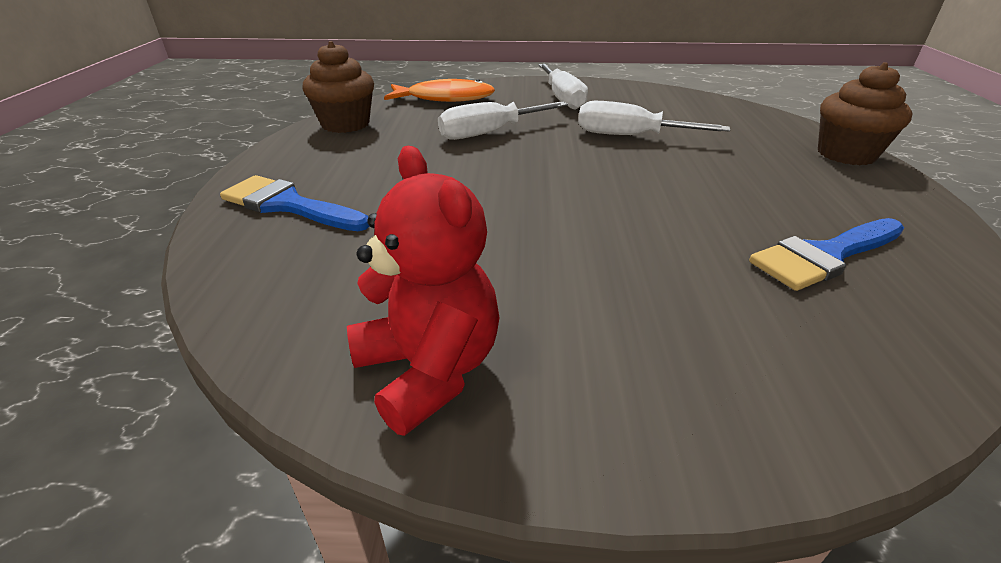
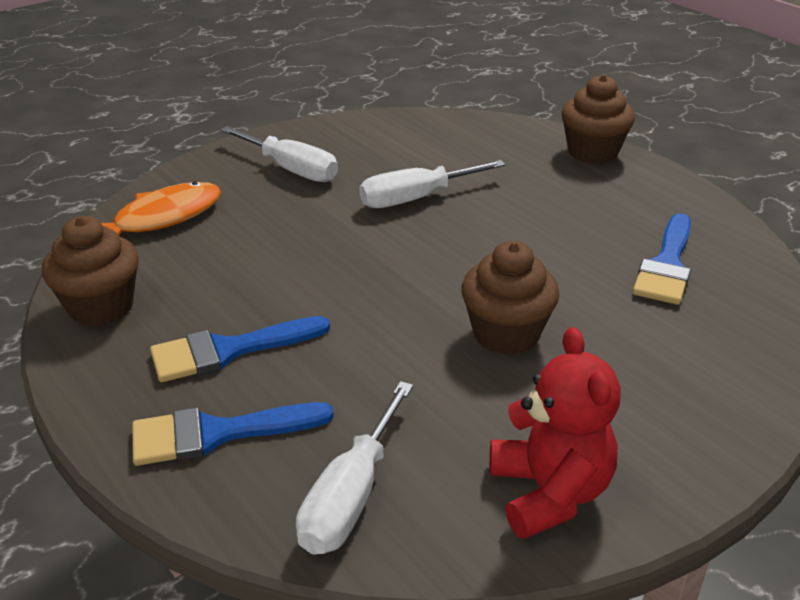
camera: 40 degrees left, 0 degrees up
(370, 168) = (228, 350): none -> blue brush
(429, 370) = (549, 493): red teddy bear -> red teddy bear turned 60 degrees clockwise
(489, 133) = (282, 249): white screwdriver -> white screwdriver (351, 496)
(575, 238) = (506, 334): none -> brown cupcake

